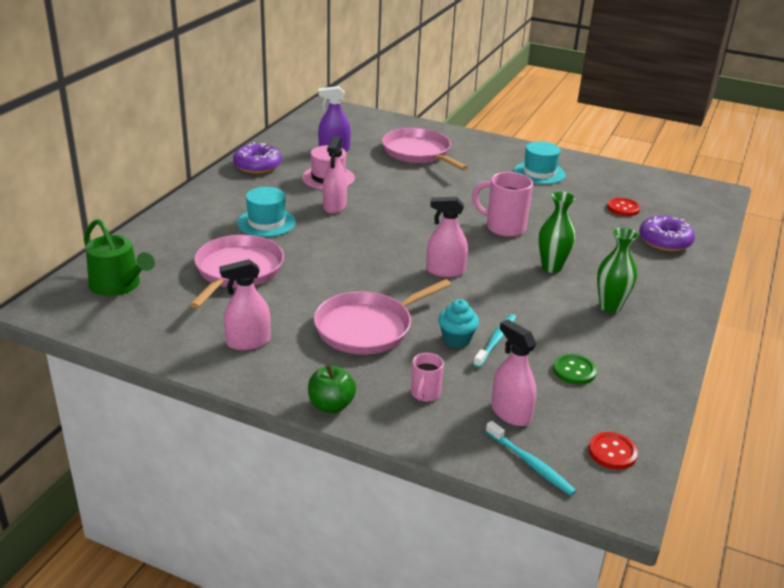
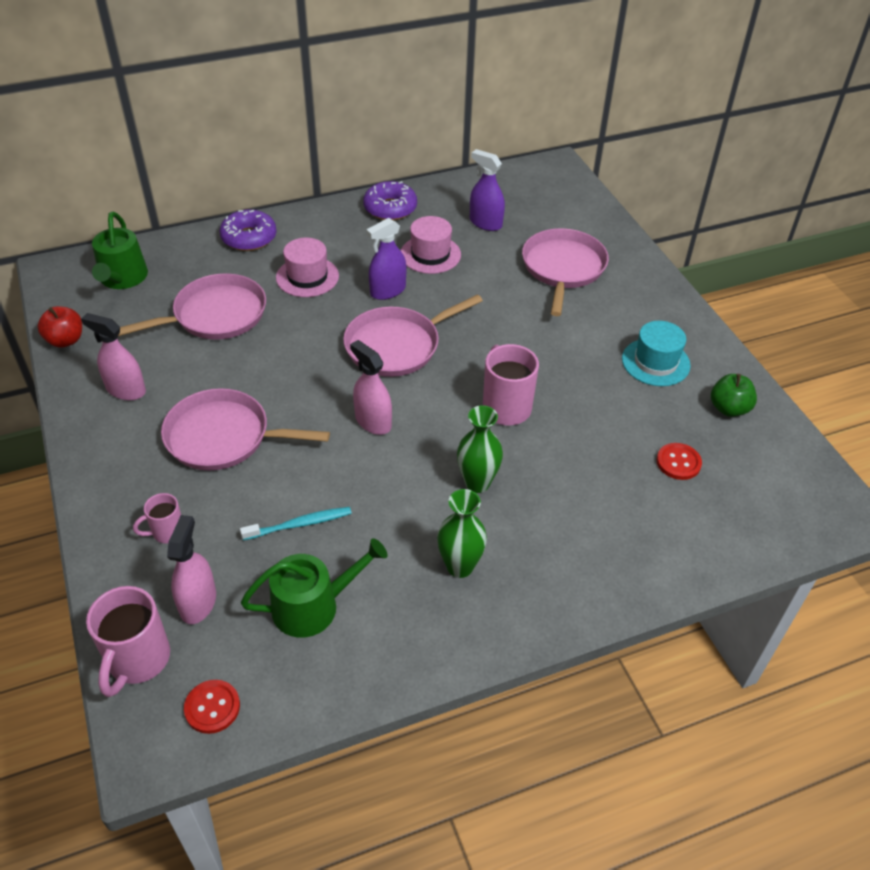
camera: 45 degrees right, 15 degrees up
(140, 341) = (65, 340): none -> red apple
(266, 222) = (307, 277): turquoise hat -> pink hat
(331, 405) = (93, 490): green apple -> green apple (729, 408)
(334, 206) = (388, 291): pink spray bottle -> purple spray bottle
(391, 229) = (397, 345): none -> pink pan
(456, 340) = (270, 499): turquoise cupcake -> none
(531, 464) = (138, 660): turquoise toothbrush -> pink mug
(574, 371) = (313, 606): green button -> green watering can
(665, 241) = (655, 533): purple donut -> purple donut (249, 238)

